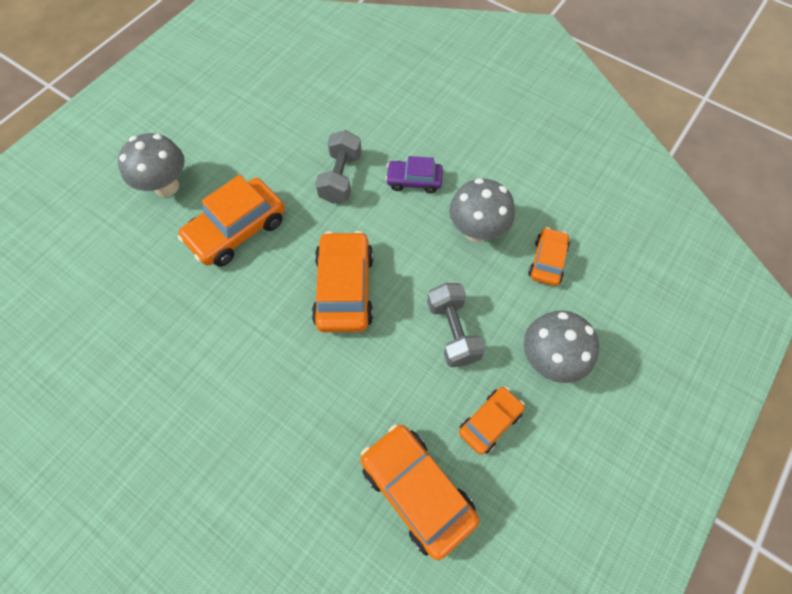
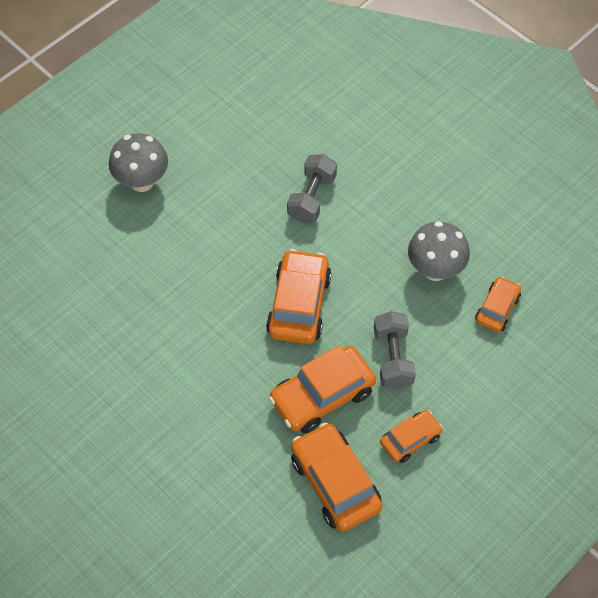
camera: 10 degrees right, 5 degrees down
(237, 230) = (205, 234): orange car -> orange car (322, 395)
(414, 180) = (383, 211): purple car -> none
(549, 359) = (477, 396): grey mushroom -> none

